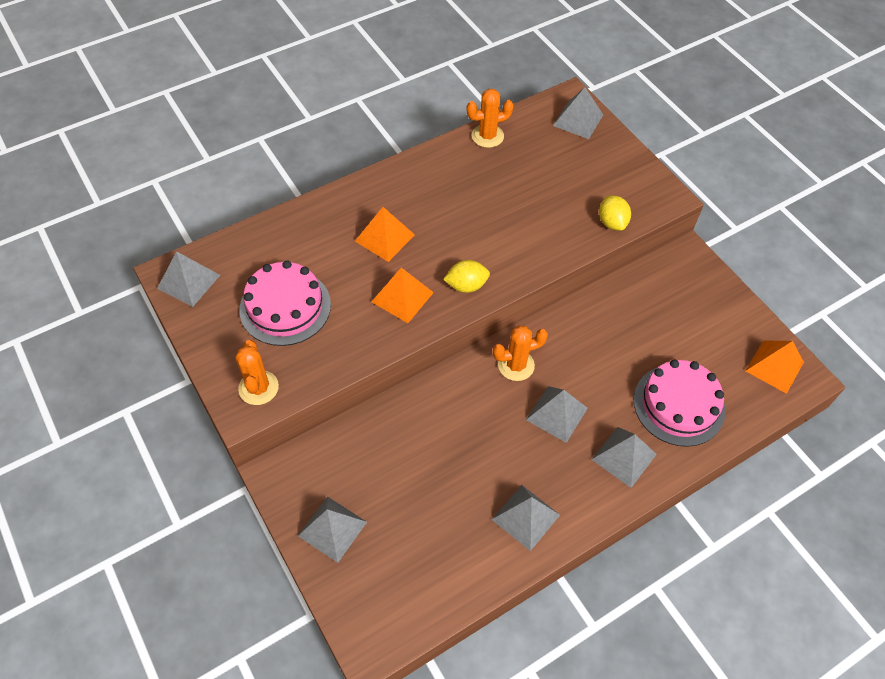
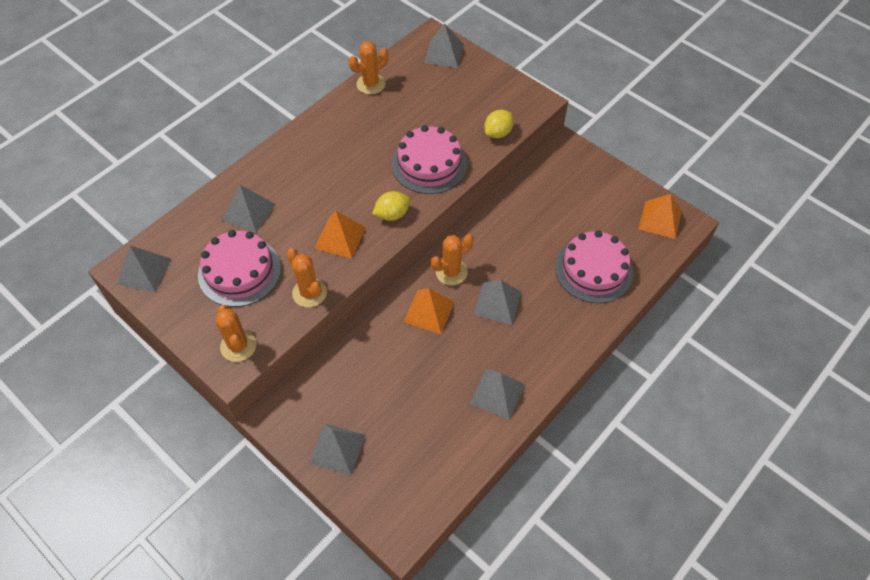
camera: 15 degrees left, 0 degrees up
(351, 349) = (309, 293): none -> orange cactus
(384, 237) = (308, 191): orange pyramid -> orange pyramid (429, 311)
(524, 239) = (429, 164): none -> pink cake
(612, 222) = (498, 133): yellow lemon -> yellow lemon turned 75 degrees clockwise
(624, 456) = (562, 323): grey pyramid -> grey pyramid (248, 212)

